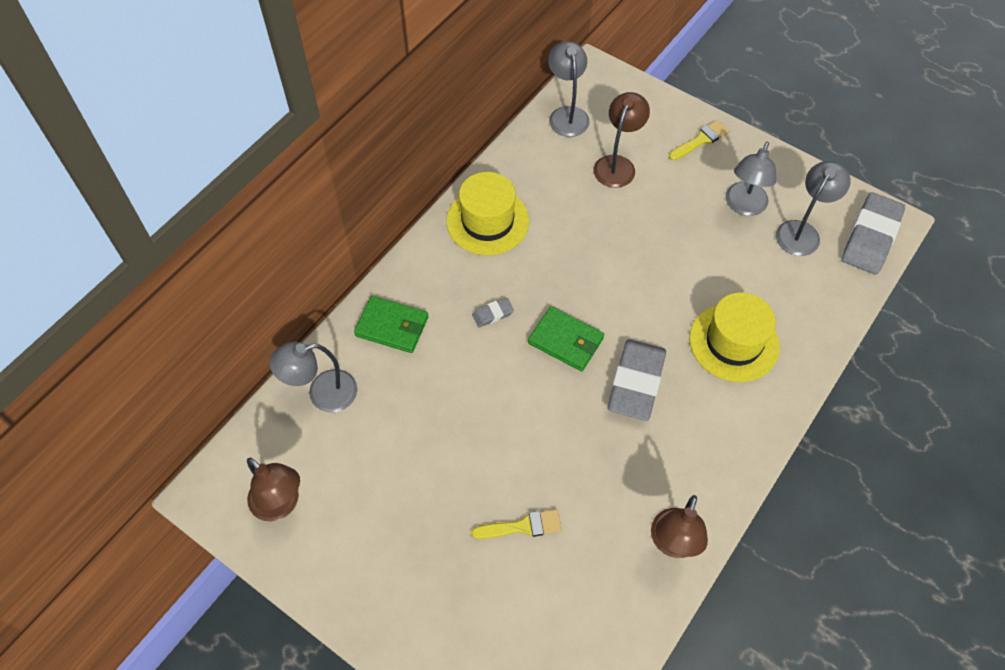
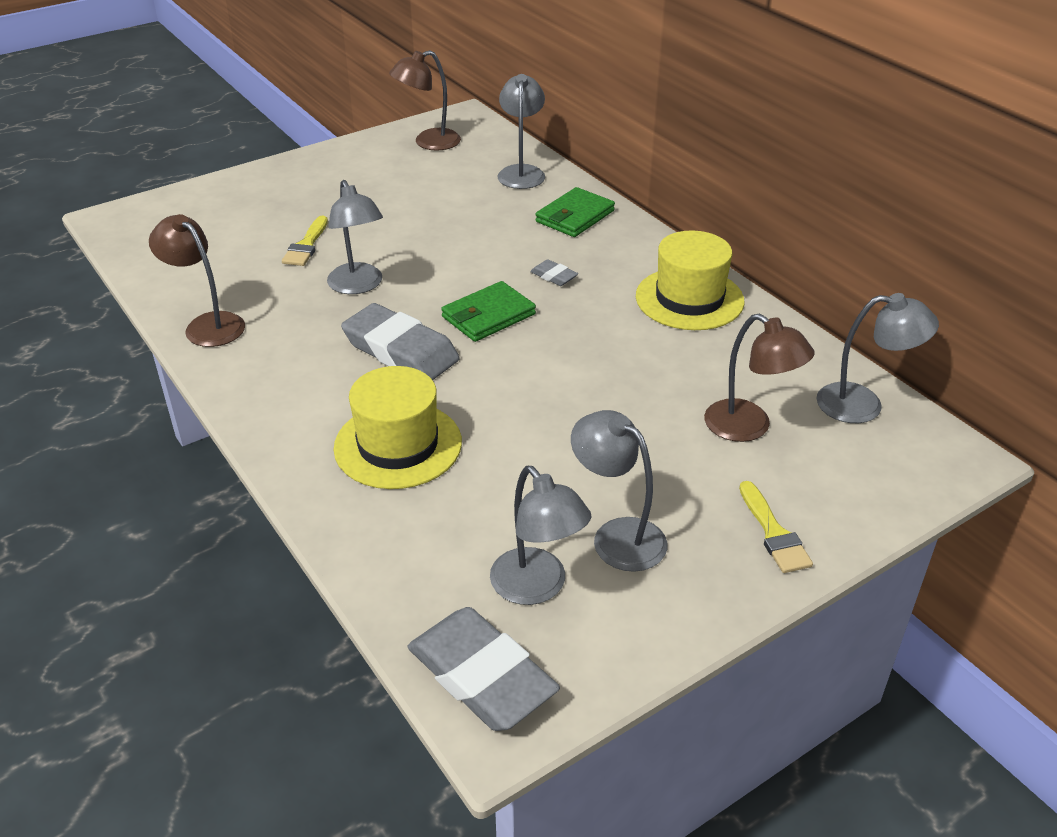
camera: 110 degrees right, 20 degrees down
(492, 314) = (554, 276): grey eraser -> grey eraser turned 45 degrees counterclockwise
(567, 451) = (358, 286): none -> grey lamp

